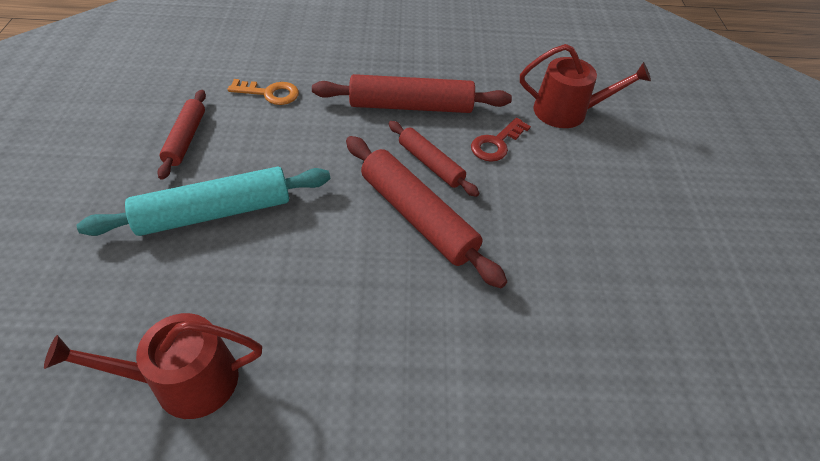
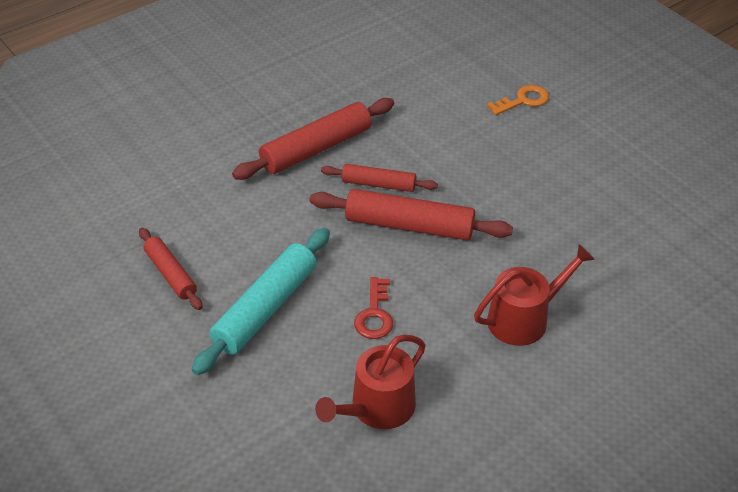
camera: 35 degrees left, 5 degrees down
(270, 93) = (191, 201): orange key -> orange key (523, 100)
(496, 143) = (408, 142): red key -> red key (375, 314)
(567, 112) = (434, 89): red watering can -> red watering can (524, 318)

